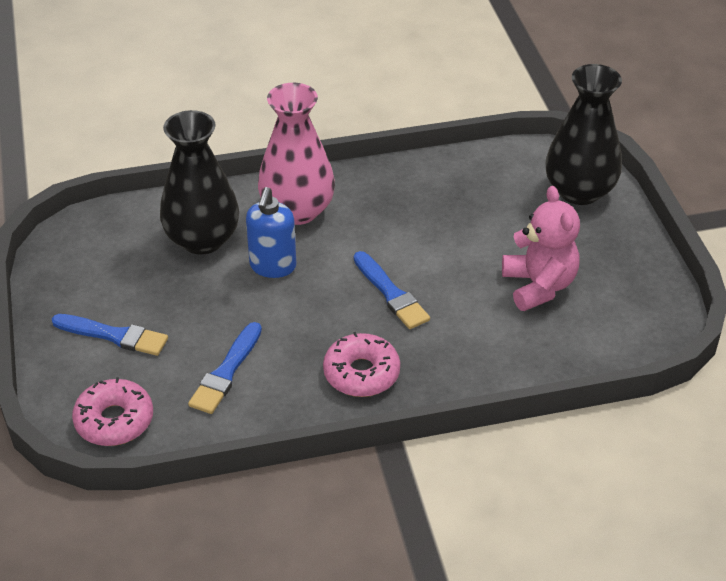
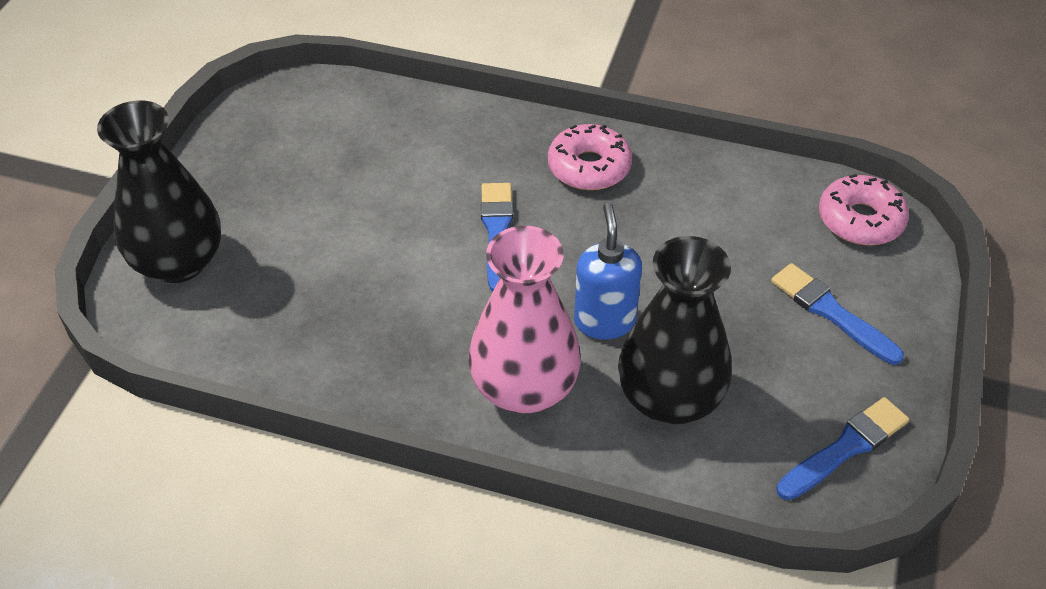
camera: 150 degrees left, 5 degrees up
(226, 372) = (724, 222): blue brush -> blue brush (845, 448)
(273, 266) = (604, 321): blue soap dispenser -> blue soap dispenser turned 45 degrees counterclockwise
(539, 286) = (342, 177): pink teddy bear -> none

